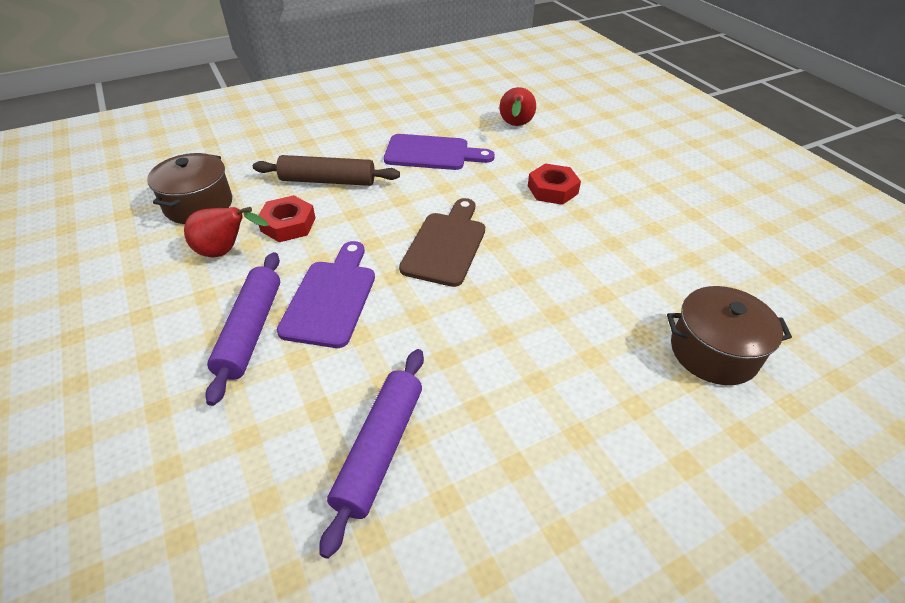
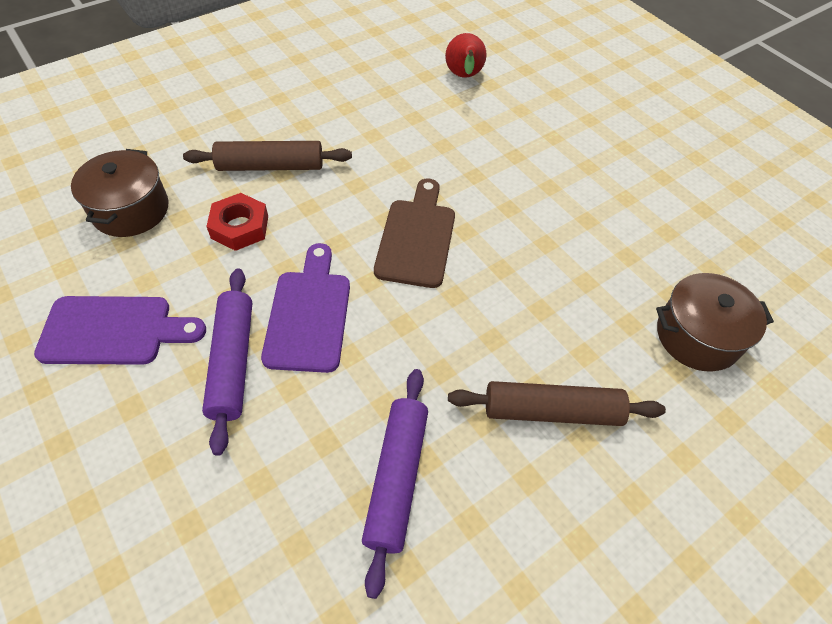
camera: 10 degrees left, 10 degrees up
(225, 252) = (179, 268): red pear -> none
(432, 153) = (379, 120): purple cutting board -> purple cutting board (114, 330)
(550, 404) = (552, 411): none -> brown rolling pin
(552, 190) = (516, 159): red nut -> none

